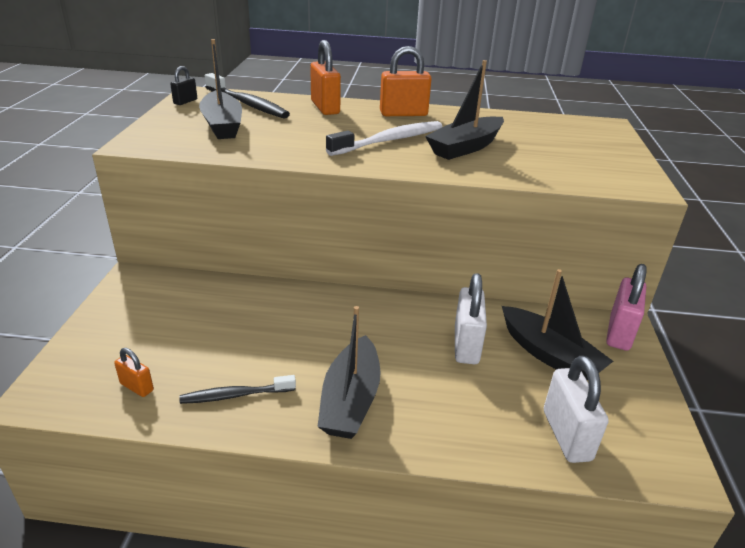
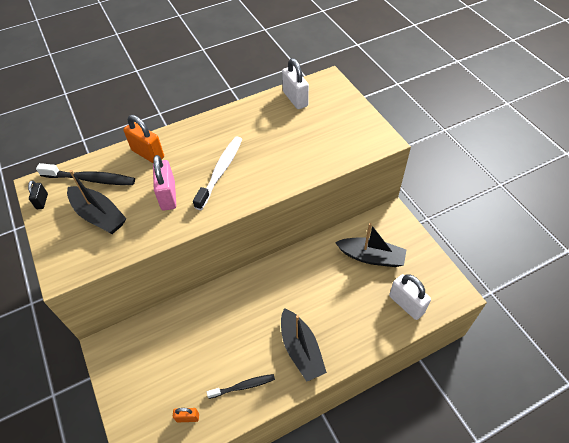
camera: 30 degrees left, 20 degrees up
(235, 395) = (243, 386): black toothbrush -> black toothbrush turned 150 degrees counterclockwise
(403, 114) = (204, 133): orange padlock -> none
(465, 147) = (269, 153): black boat -> none
(466, 345) = (329, 276): white padlock -> white padlock (295, 99)
(619, 333) = (393, 220): pink padlock -> pink padlock (168, 196)

